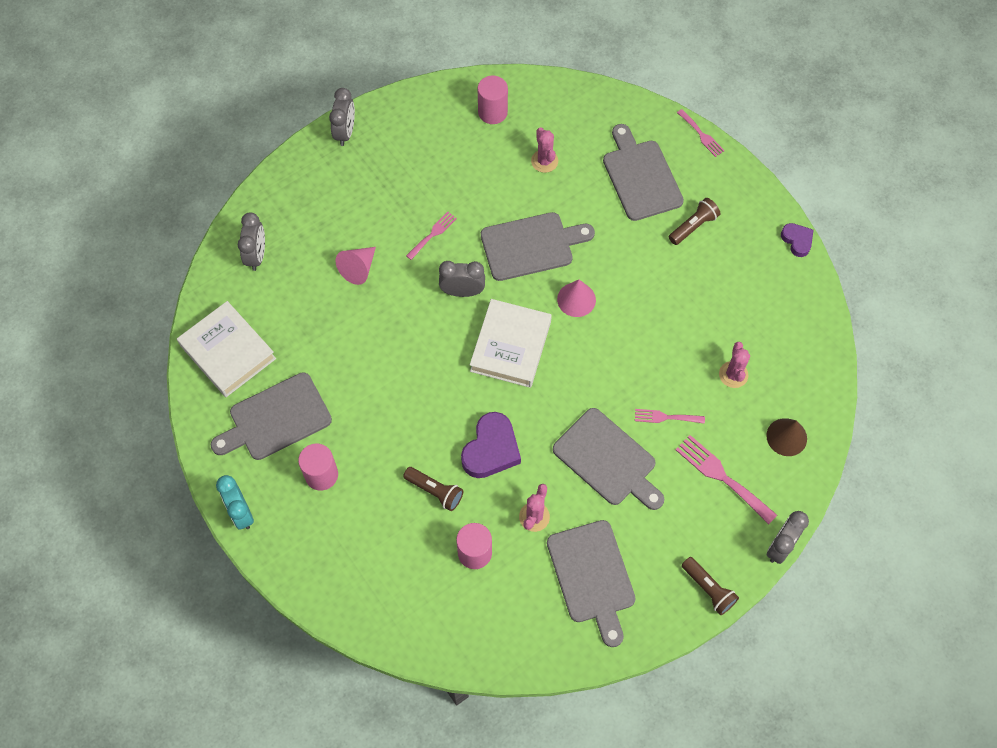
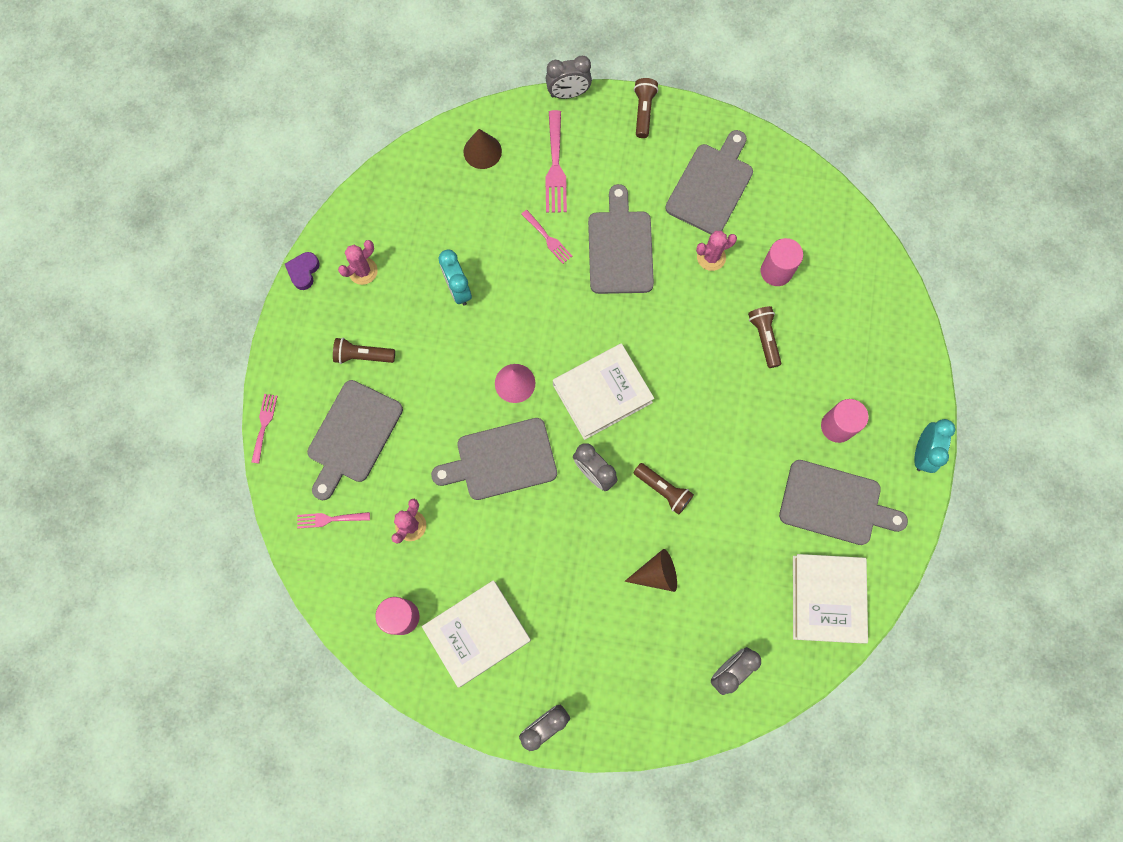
camera: 135 degrees left, 10 degrees up
(358, 269) = (656, 574): pink cone -> brown cone
(405, 322) = (663, 490): none -> brown flashlight
(433, 234) = (567, 547): pink fork -> pink fork (329, 519)
(437, 142) = (477, 633): none -> white book
(491, 449) = (694, 330): purple heart -> none
(531, 246) = (501, 460): grey cutting board -> grey cutting board turned 45 degrees counterclockwise
(684, 324) = (458, 289): none -> turquoise clock
(733, 374) = (467, 223): pink cactus -> pink cactus (363, 271)

